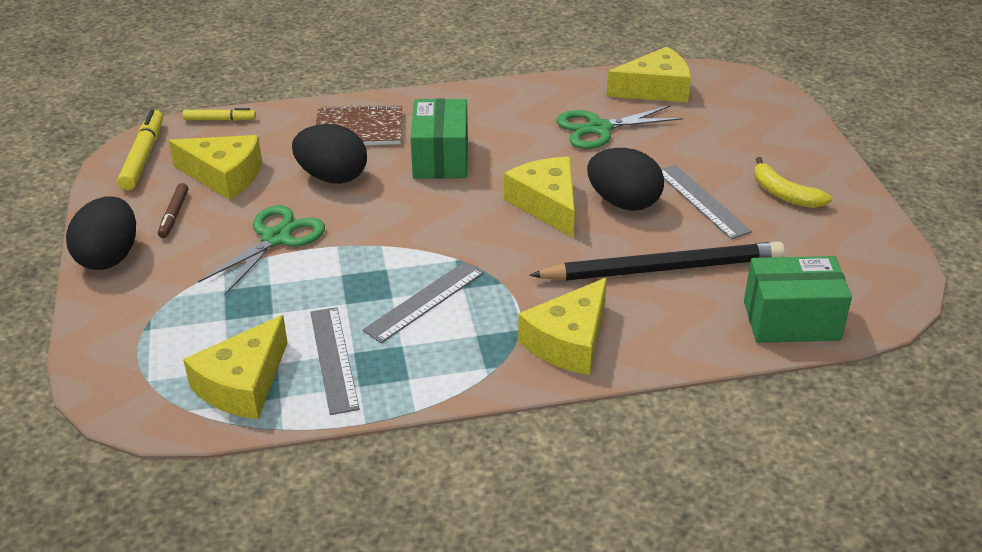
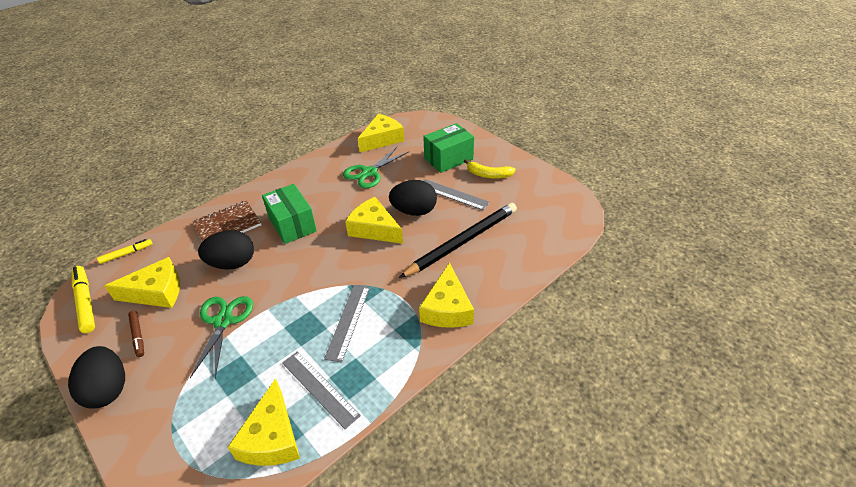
camera: 30 degrees left, 5 degrees up
(791, 321) = (545, 244): green box -> green box (448, 159)

